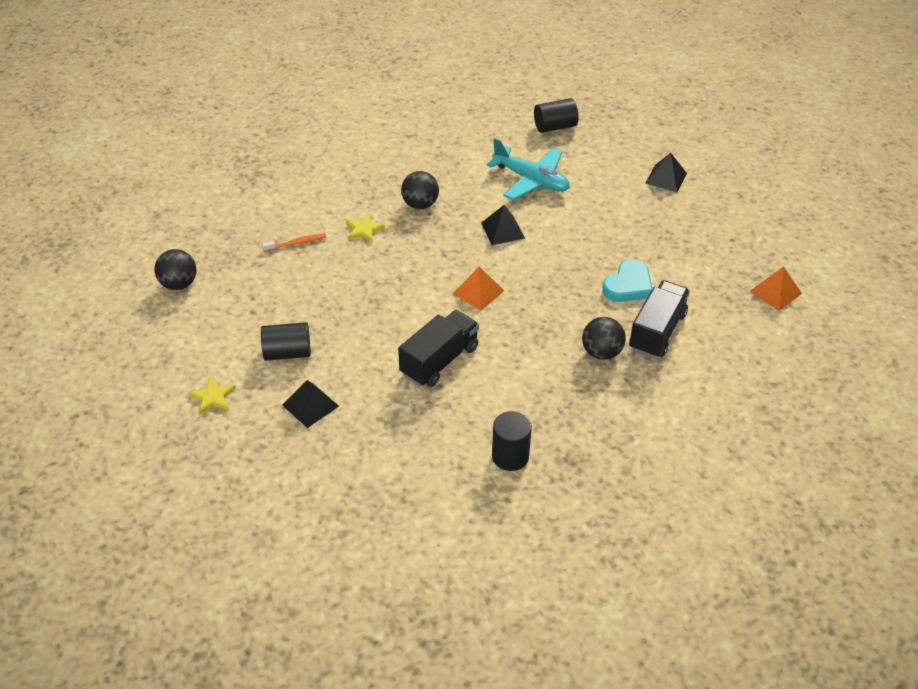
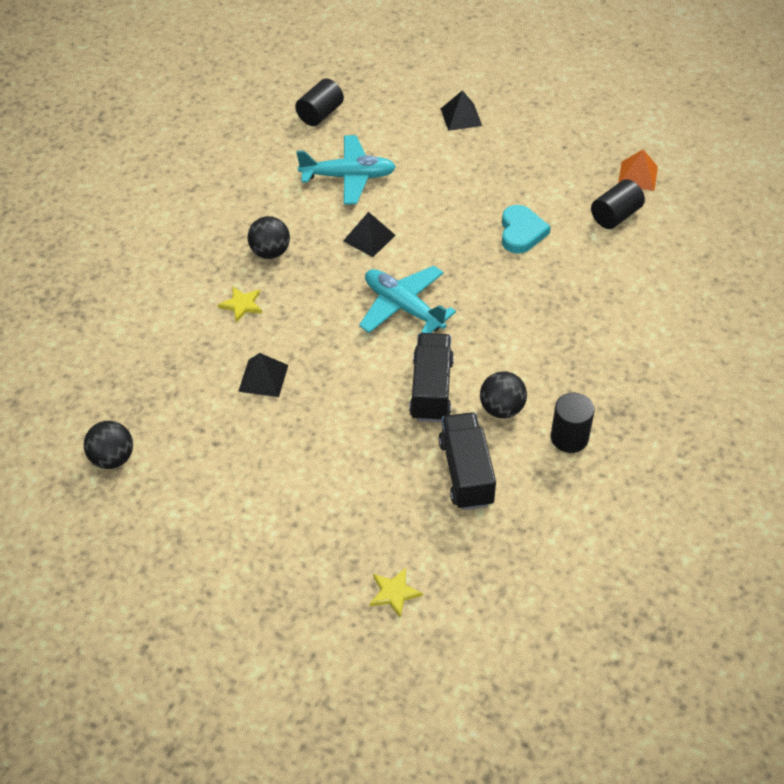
camera: 35 degrees left, 5 degrees up
(213, 397) = (262, 546): yellow star -> yellow star (394, 593)
(287, 353) = (289, 462): black cylinder -> black cylinder (615, 216)
(296, 243) = (189, 353): orange toothbrush -> none
(310, 405) = (359, 497): black pyramid -> black pyramid (263, 378)
(478, 292) = (403, 307): orange pyramid -> turquoise plane
(601, 352) = (555, 304): black ball -> black ball (501, 409)
(657, 331) = (581, 261): black truck -> black truck (466, 472)

